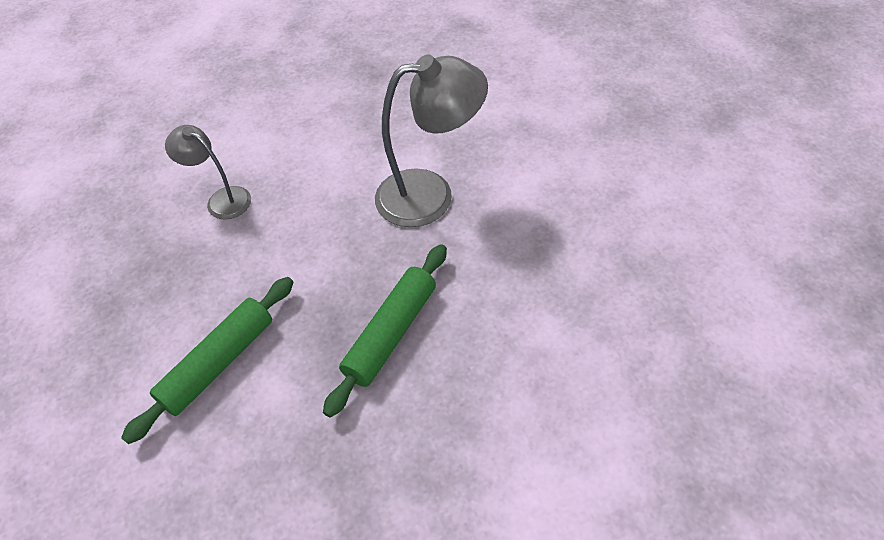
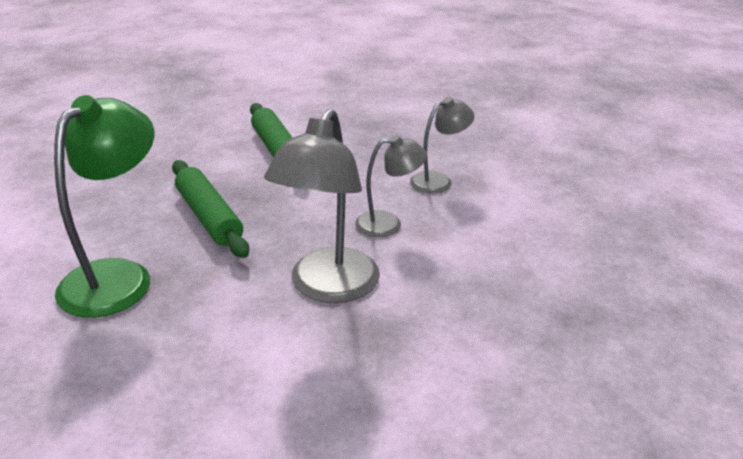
camera: 115 degrees right, 20 degrees down
(319, 201) = (388, 224): none -> grey lamp
(521, 336) = (118, 276): none -> green lamp

